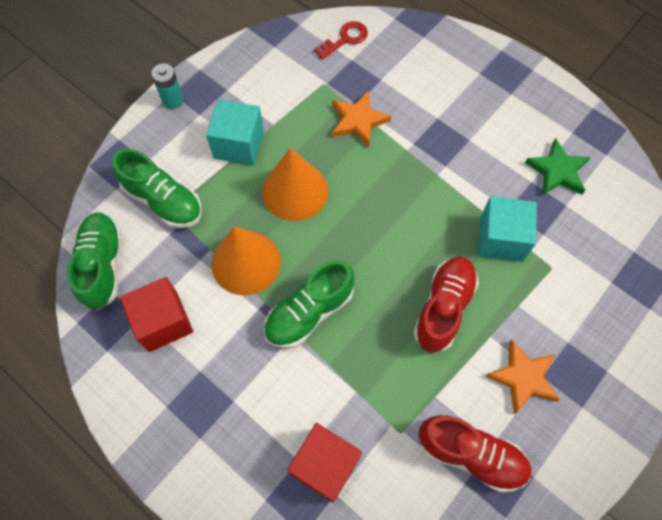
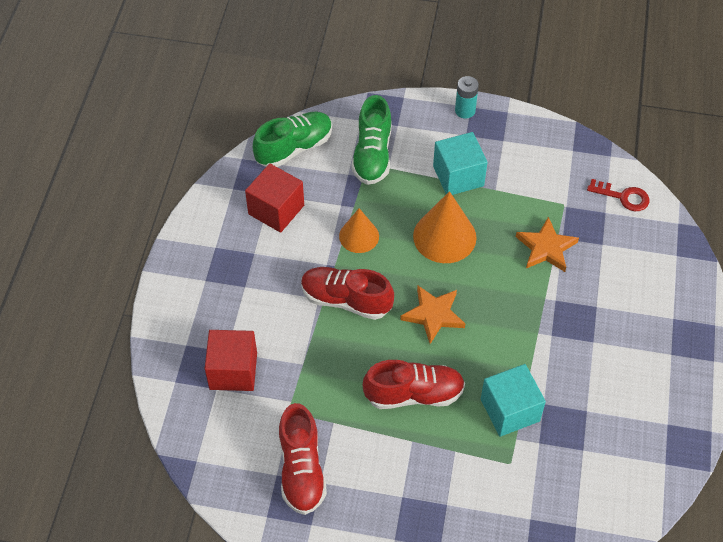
camera: 60 degrees right, 10 degrees down
(246, 262) = (359, 236): orange cone -> orange cone, size x0.63
(309, 312) = (346, 300): green shoe -> red shoe
(523, 377) = (391, 481): orange star -> orange star (433, 315)
(557, 171) = (614, 428): green star -> none

